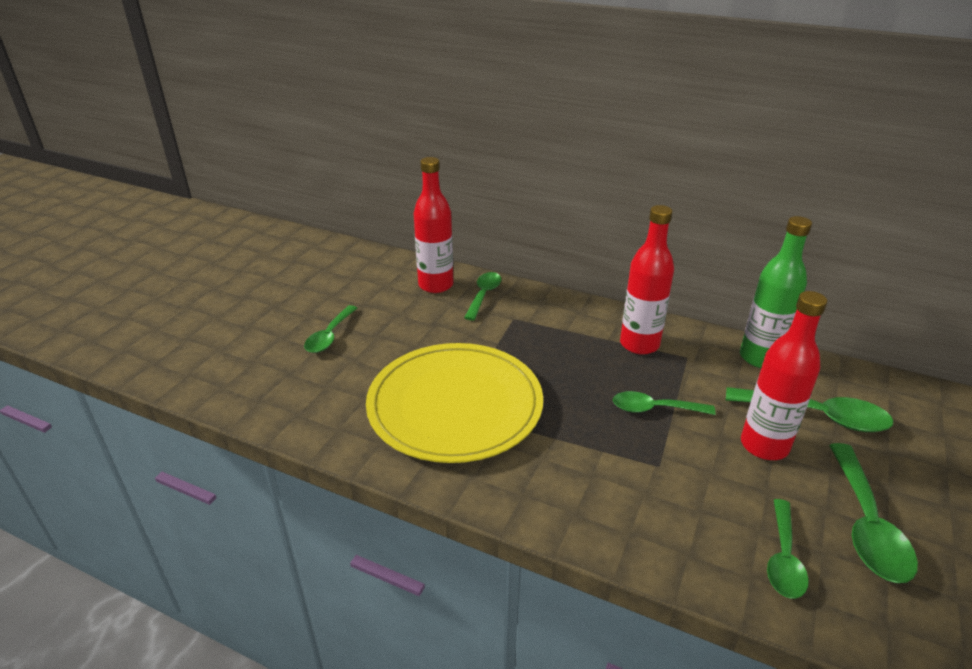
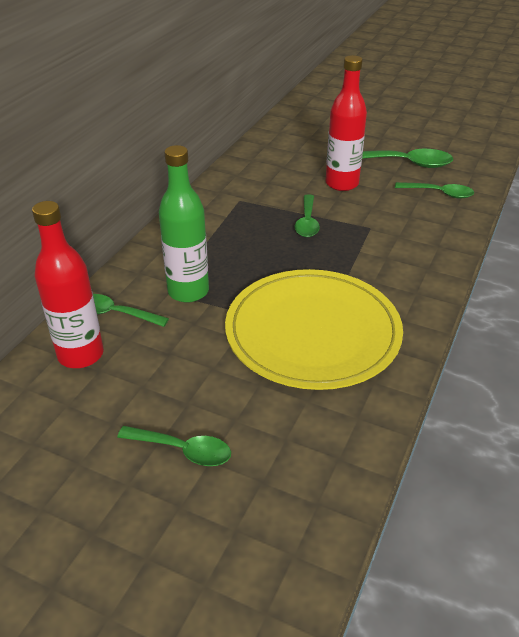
camera: 90 degrees left, 5 degrees up
(639, 344) = (220, 221): red bottle -> none
(760, 358) = (242, 169): green bottle -> green bottle (188, 291)
(817, 416) = (308, 160): green spoon -> none

